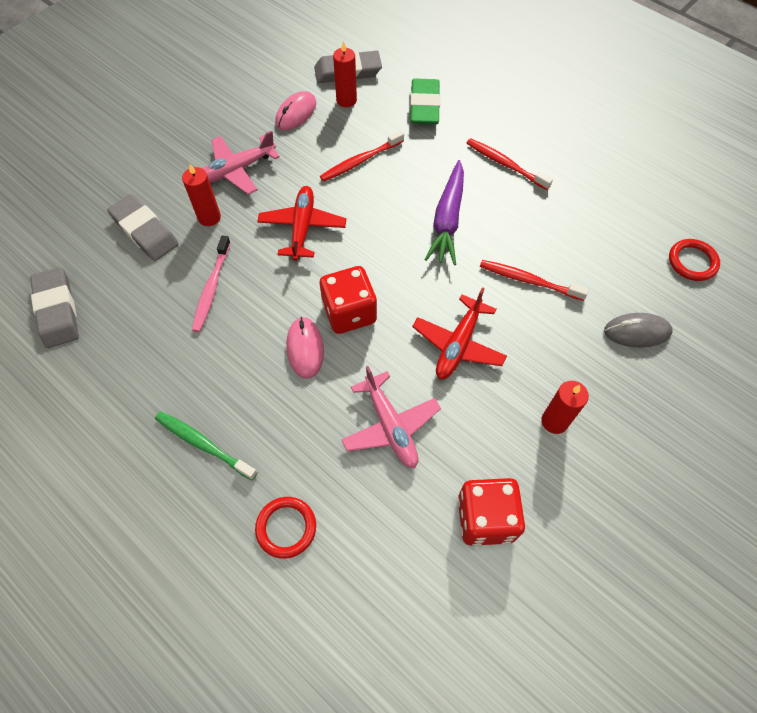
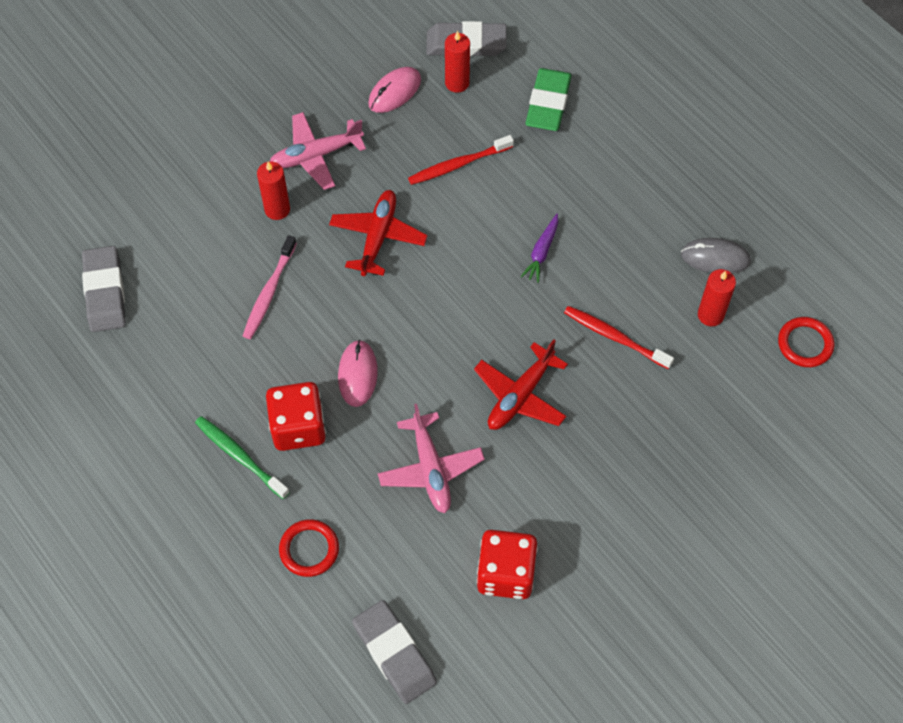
camera: 10 degrees right, 0 degrees up
(144, 231) = (205, 215): grey eraser -> grey eraser (394, 653)
(349, 312) = (411, 343): red dice -> red dice (298, 427)
(447, 220) = (541, 252): purple carrot -> purple carrot, size x0.55
(505, 164) = (625, 193): red toothbrush -> none
(554, 421) = (601, 491): red candle -> red candle (710, 315)
(637, 332) = (717, 412): grey mouse -> grey mouse (715, 258)

